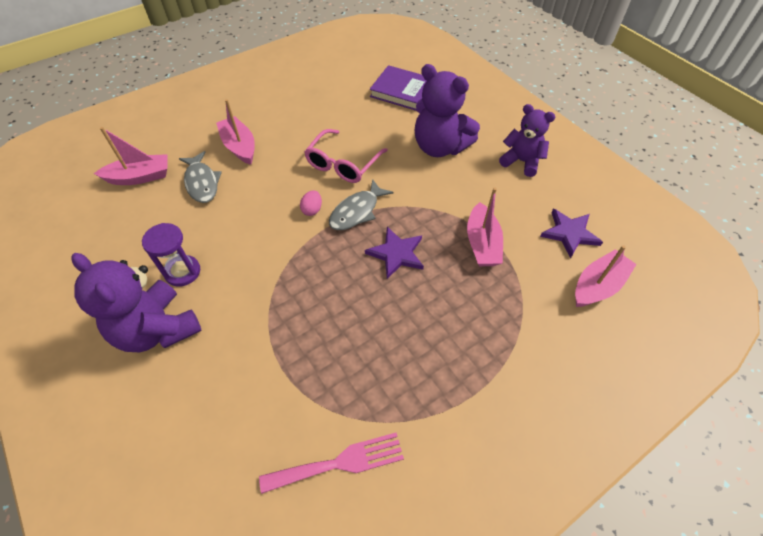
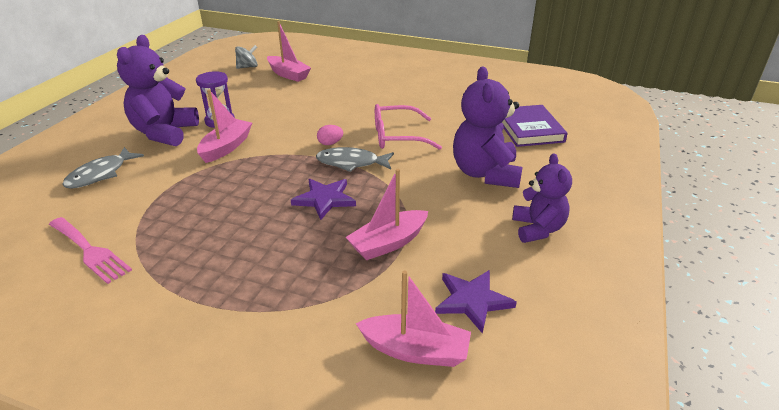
camera: 55 degrees right, 20 degrees down
(78, 200) = (247, 67): none -> grey spinning top
(202, 183) = (307, 94): grey fish -> grey fish (100, 174)
(239, 146) = (359, 92): pink boat -> pink boat (226, 147)

